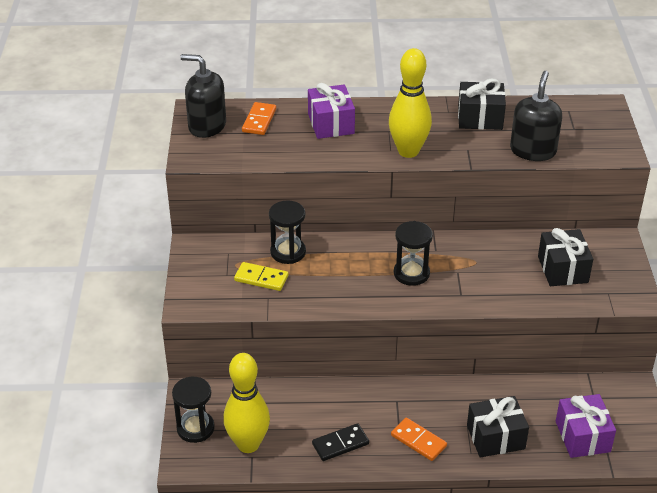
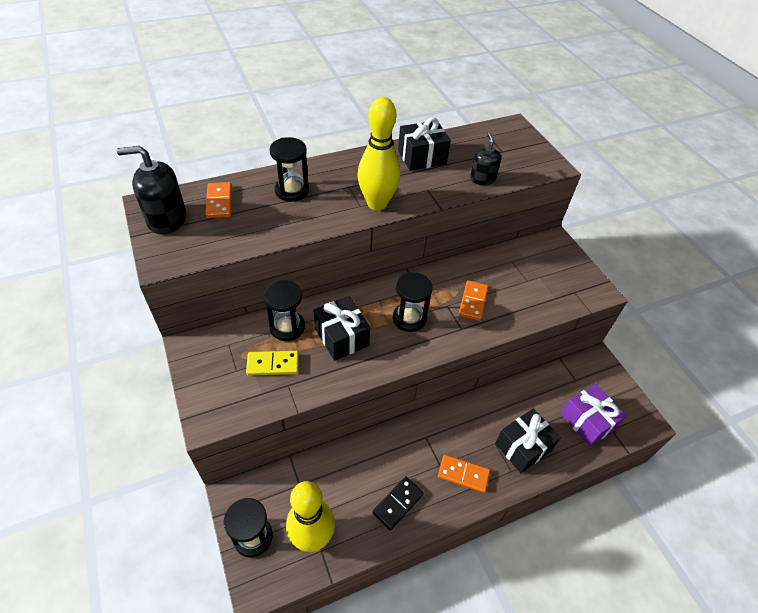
camera: 25 degrees left, 10 degrees up
(331, 124) = (292, 190): purple gift -> black hourglass
(487, 275) = (473, 302): none -> orange domino
(533, 151) = (482, 179): black soap dispenser -> black soap dispenser, size x0.62
(563, 269) = (529, 279): black gift -> black gift (341, 337)

